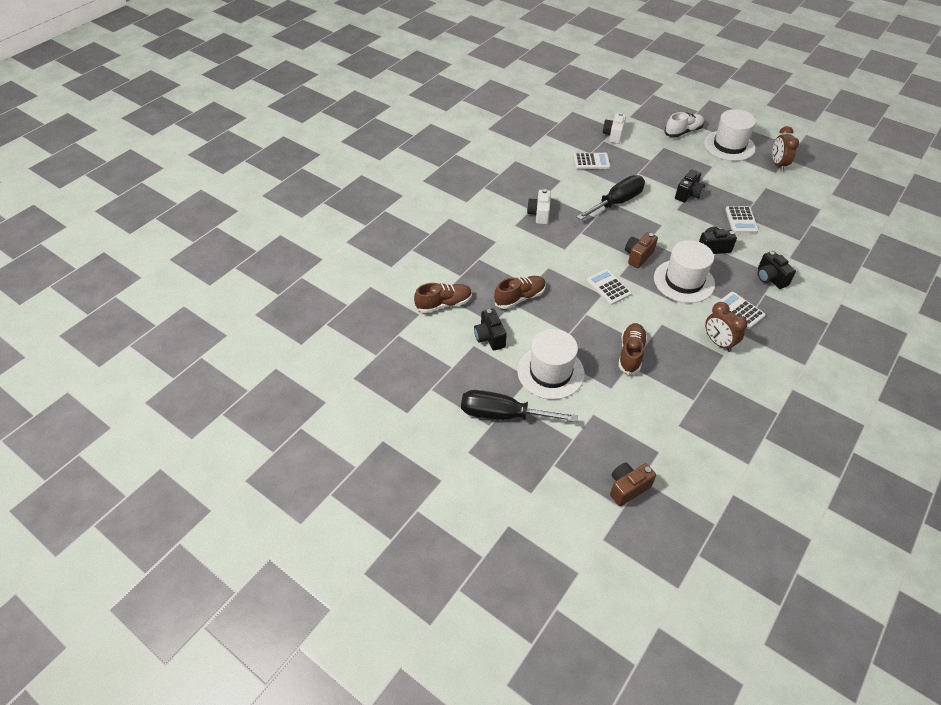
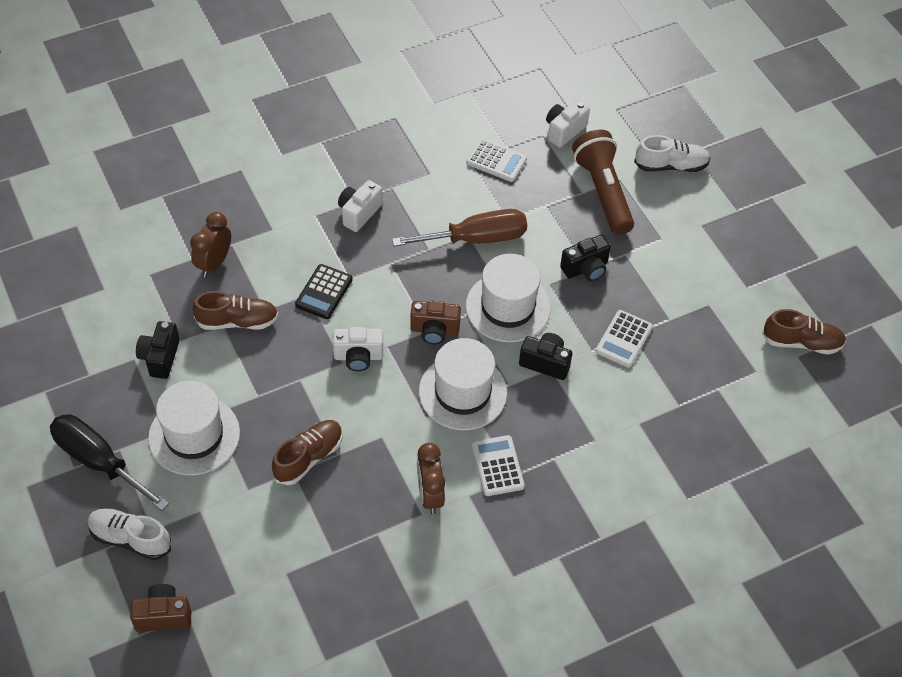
camera: 25 degrees right, 5 degrees up
(444, 304) = (142, 289): brown shoe -> brown shoe (801, 342)
(557, 262) = (324, 292): none -> black calculator
(565, 451) = (130, 539): none -> white shoe
(608, 287) = (358, 357): white calculator -> white camera
(617, 202) = (476, 239): black screwdriver -> brown screwdriver
(638, 256) = (434, 330): brown camera -> brown camera turned 150 degrees counterclockwise
(661, 155) = (603, 191): none -> brown flashlight
(729, 146) = (718, 216): white hat -> white hat (508, 307)
(770, 278) = (582, 440): black camera -> none
(778, 164) = (762, 276): brown clock -> brown clock (214, 263)

